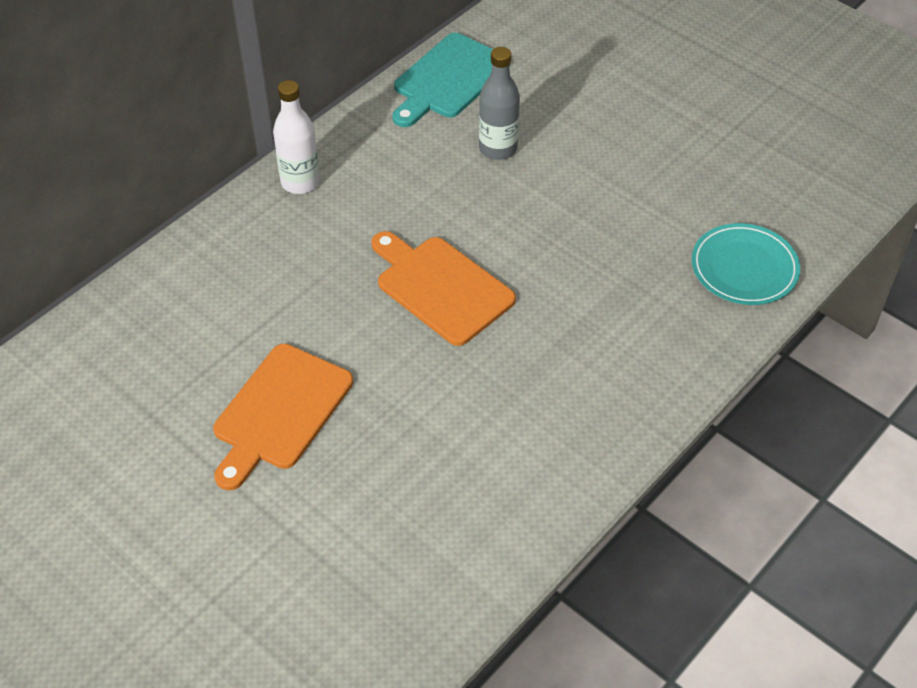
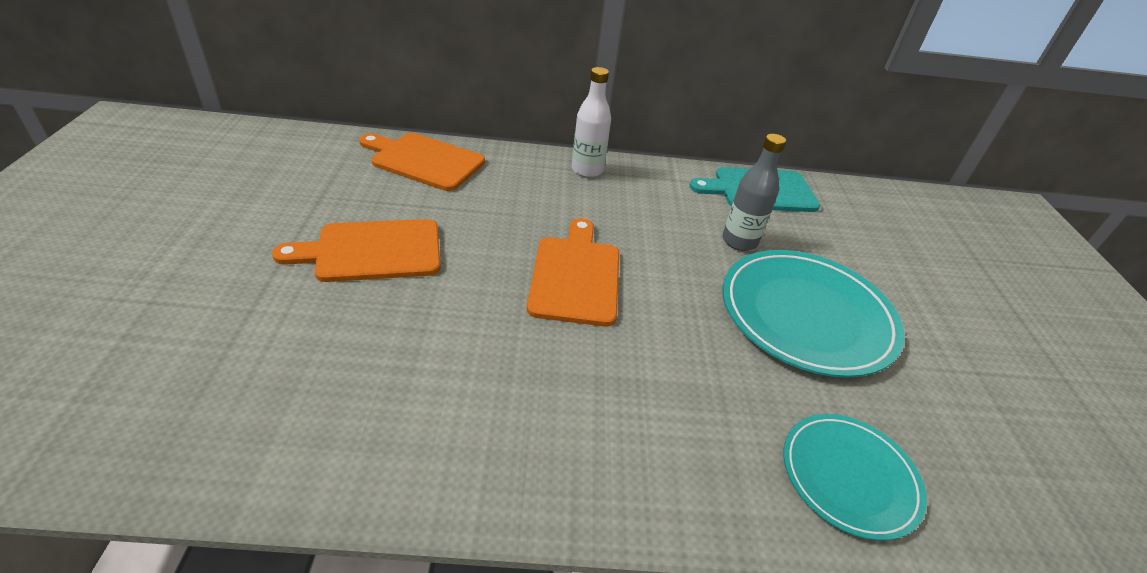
camera: 45 degrees right, 10 degrees down
(161, 301) = (424, 160): none -> orange cutting board
(609, 175) = (806, 316): none -> turquoise plate

